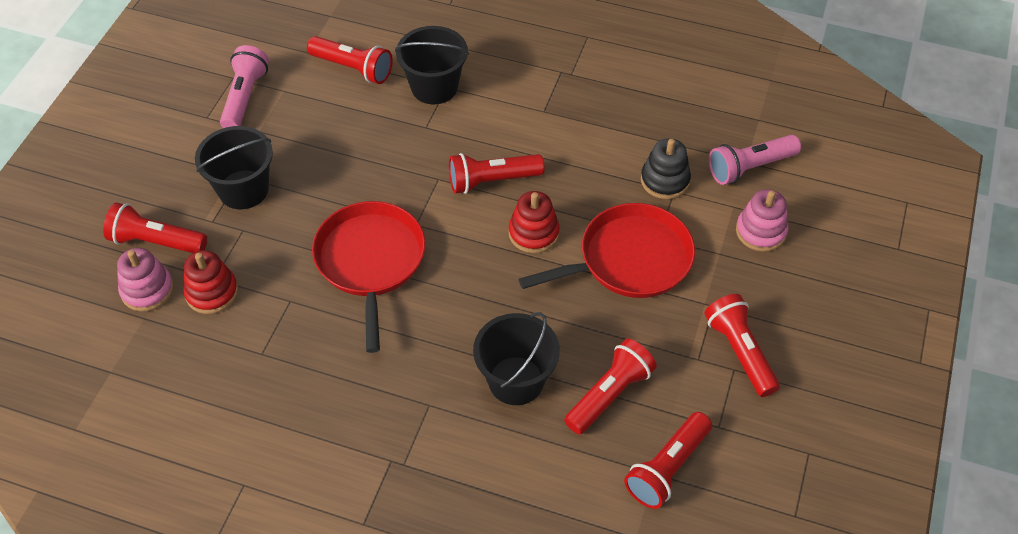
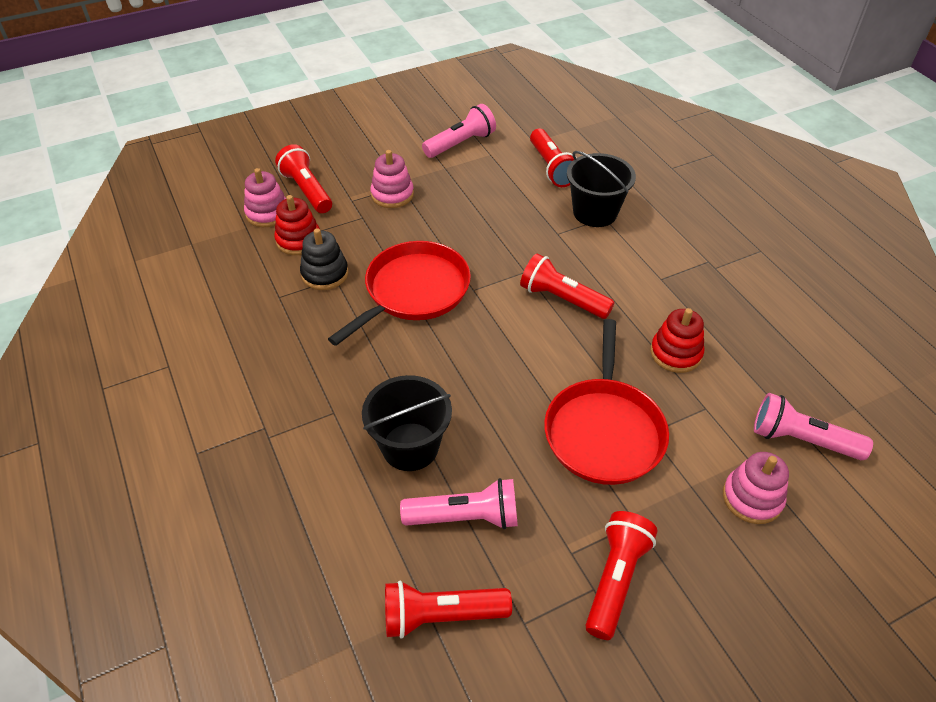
camera: 45 degrees right, 5 degrees down
(243, 189) = (392, 195): black bucket -> pink stacking toy
(533, 233) = (550, 355): red stacking toy -> red stacking toy (675, 353)
(609, 394) = (465, 517): red flashlight -> pink flashlight
(629, 259) = (604, 430): red pan -> red pan turned 75 degrees clockwise
(665, 180) = (706, 394): black stacking toy -> black stacking toy (325, 274)

